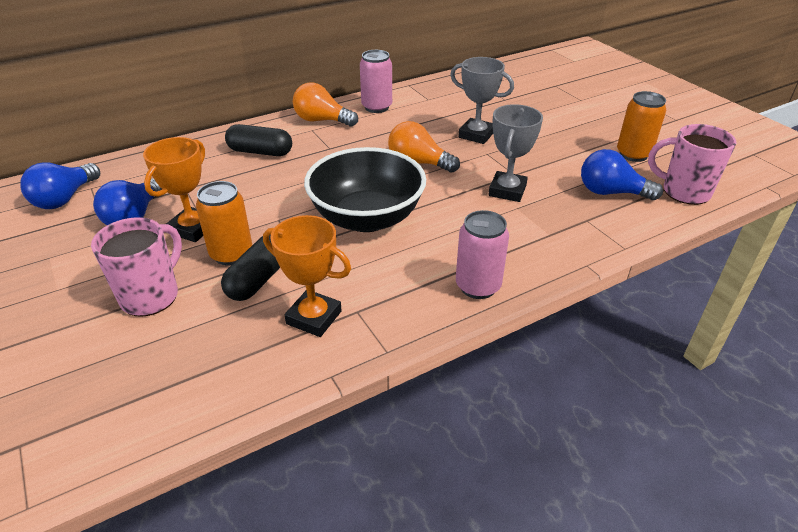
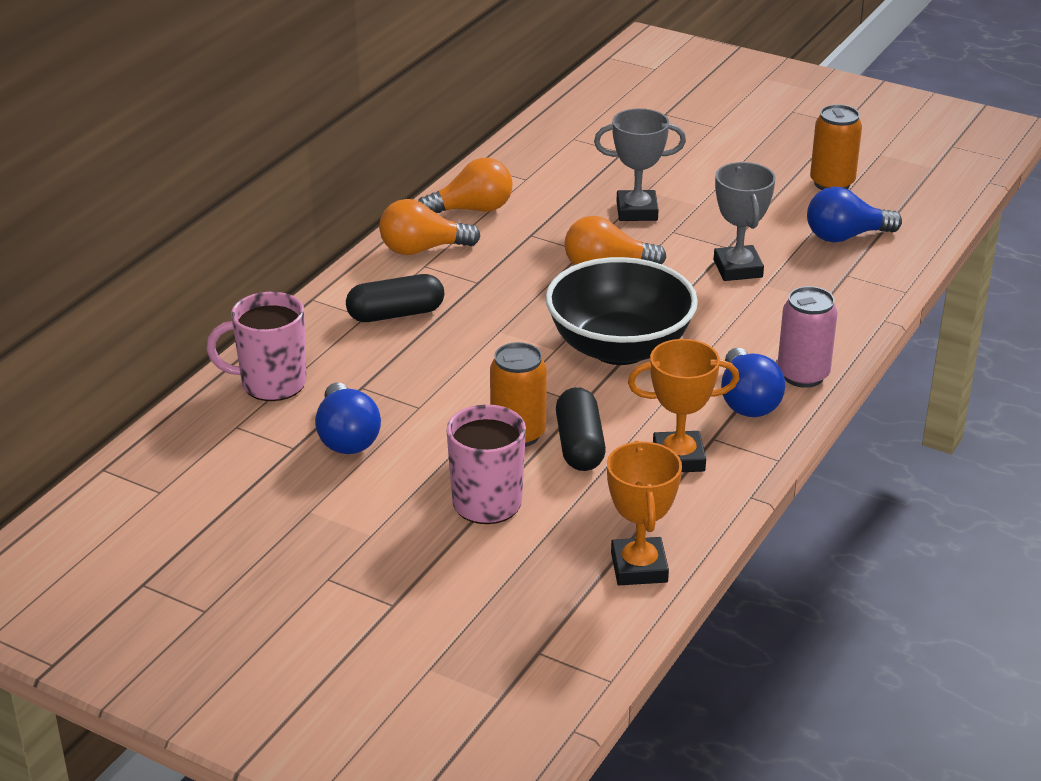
camera: 30 degrees left, 5 degrees down
(65, 198) = (223, 449): blue light bulb -> blue light bulb (747, 401)
(193, 228) = (437, 425): orange trophy -> orange trophy (639, 567)
(377, 107) = (472, 210): pink can -> orange light bulb
(684, 192) = (916, 212): pink mug -> pink mug (271, 384)

